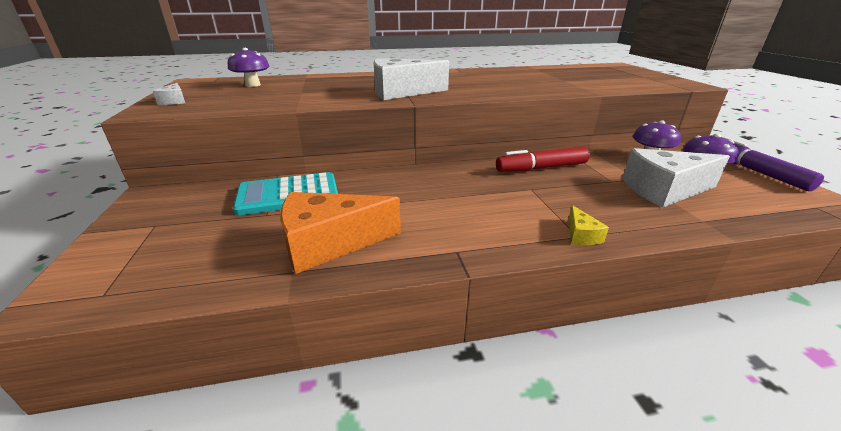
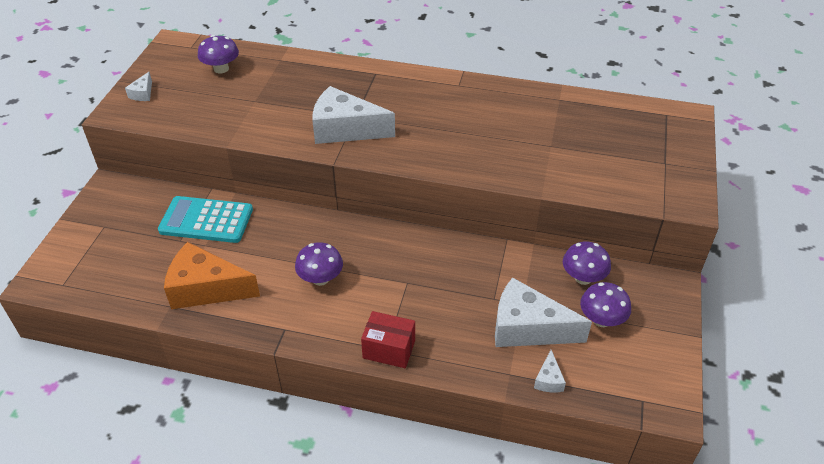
camera: 25 degrees right, 15 degrees up
(450, 205) = (320, 278): none -> purple mushroom
(541, 168) = (448, 257): red marker -> none
(581, 235) = (389, 349): yellow cheese -> red box
(736, 215) = (548, 379): none -> white cheese
(755, 171) = (666, 338): purple marker -> none

